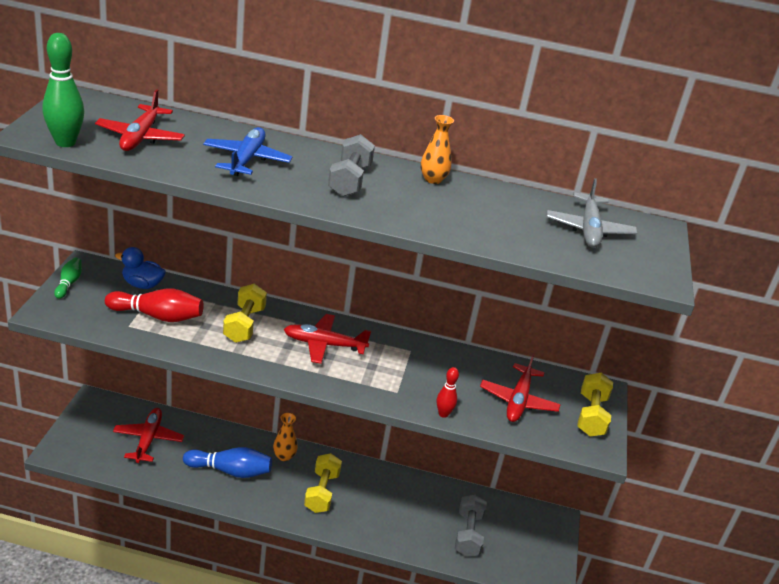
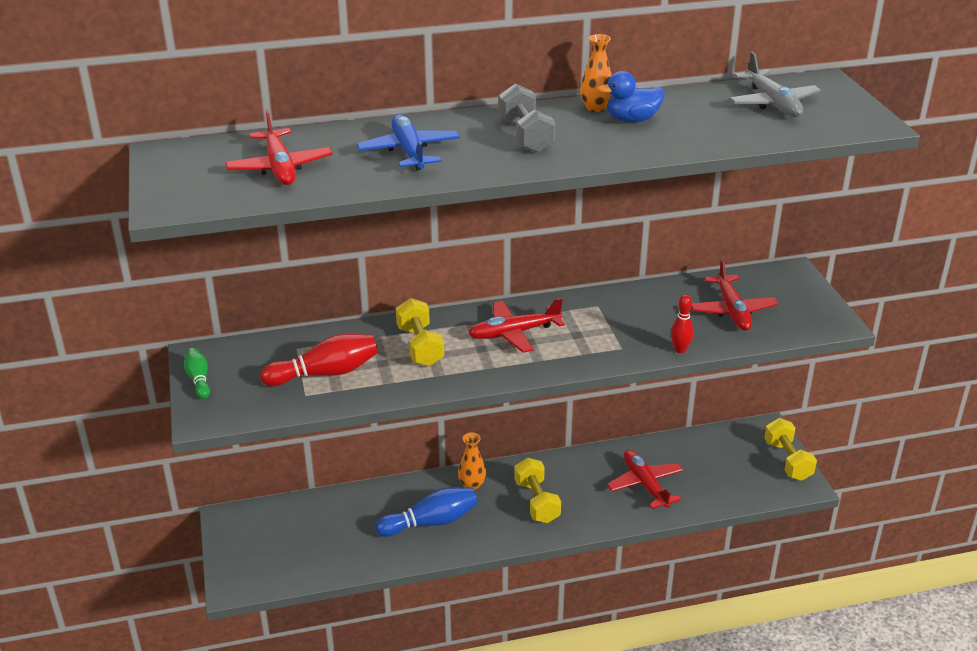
camera: 20 degrees left, 0 degrees up
(65, 142) = (212, 200): green bowling pin -> none
(142, 285) = (278, 350): blue duck -> blue duck (632, 120)
(148, 440) = (320, 530): red plane -> red plane (645, 484)
(468, 534) = (701, 478): grey dumbbell -> none
(591, 416) = (803, 297): yellow dumbbell -> yellow dumbbell (787, 460)

